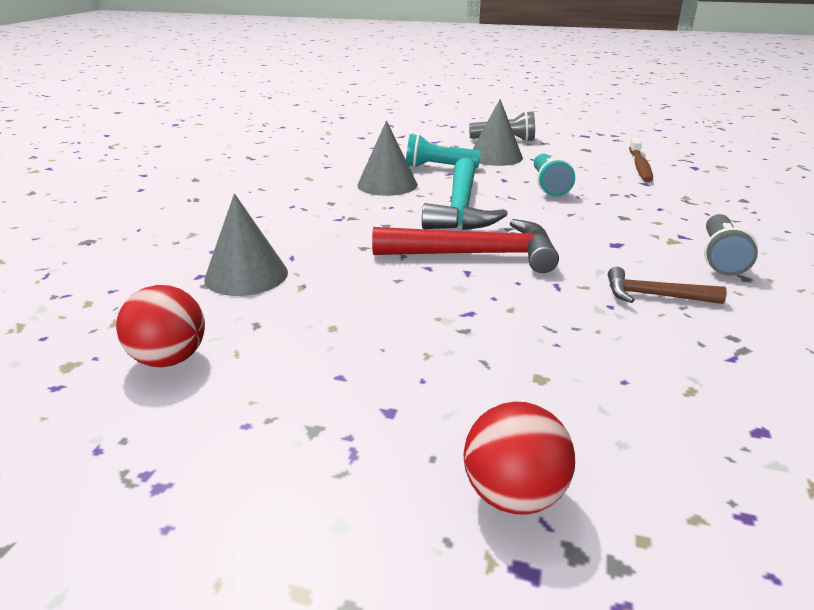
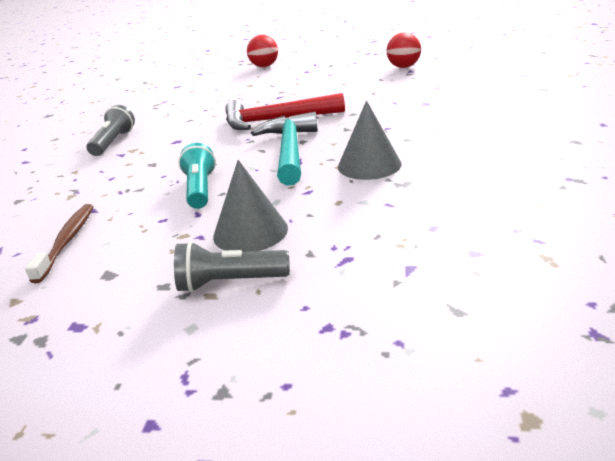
camera: 175 degrees right, 0 degrees up
(246, 275) = (410, 91): grey cone -> none
(438, 167) = (323, 199): turquoise flashlight -> none
(654, 296) = (178, 117): brown hammer -> none

